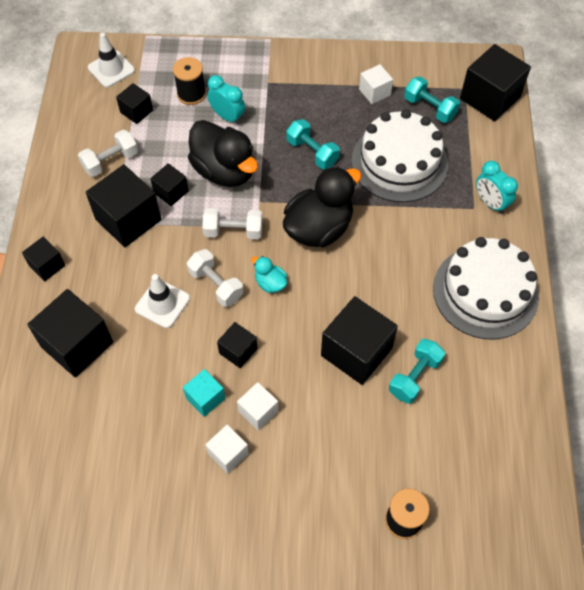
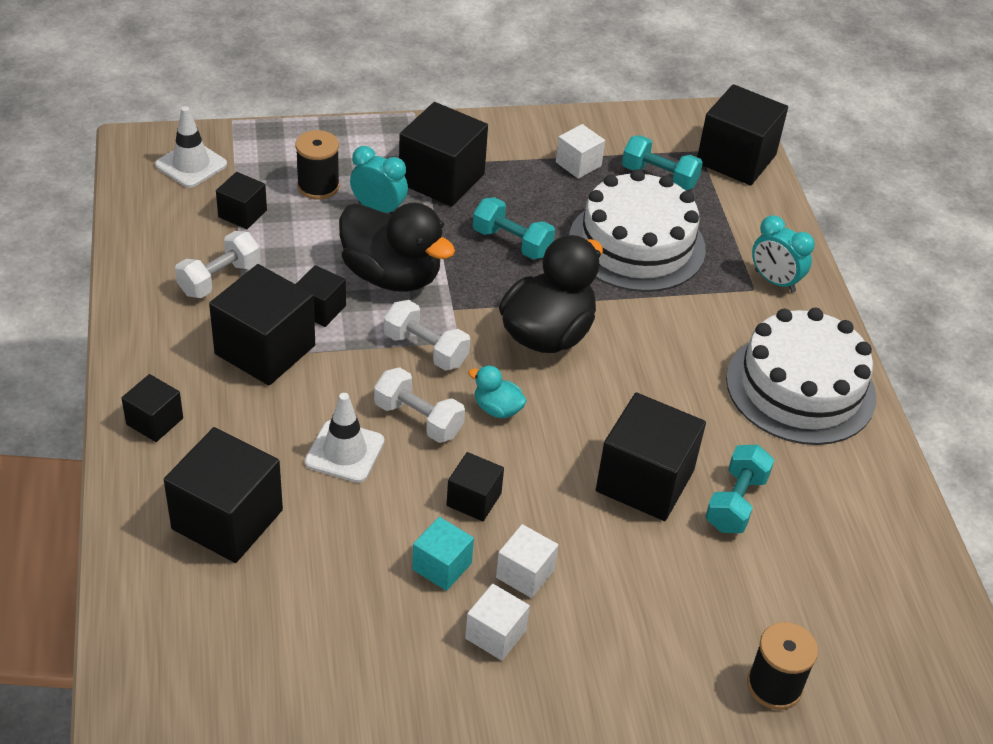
camera: 15 degrees left, 15 degrees down
(233, 231) = (425, 349): white dumbbell -> white dumbbell turned 45 degrees clockwise
(276, 95) = (441, 179): none -> black cube

